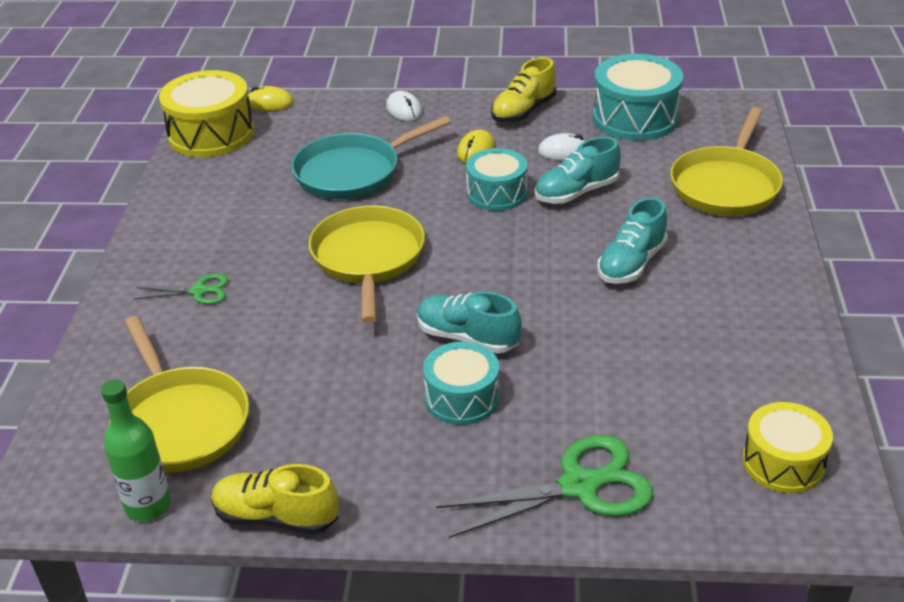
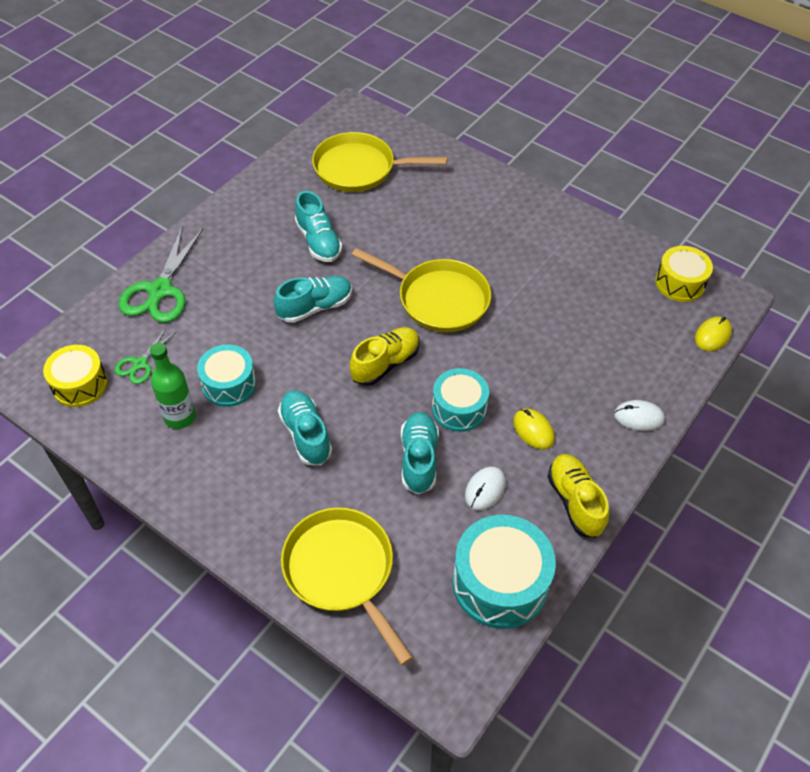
camera: 120 degrees right, 15 degrees up
(148, 506) = (310, 142): green bottle -> green bottle (180, 417)
(198, 291) = (472, 211): green scissors -> green scissors (140, 364)
(211, 134) = (680, 283): yellow drum -> yellow drum, size x0.65
(276, 517) = (259, 178): yellow shoe -> yellow shoe (385, 364)
(353, 172) = (558, 339): turquoise pan -> none
(357, 389) = (318, 241): none -> turquoise shoe
(462, 398) = (268, 279): turquoise drum -> turquoise drum (229, 384)

